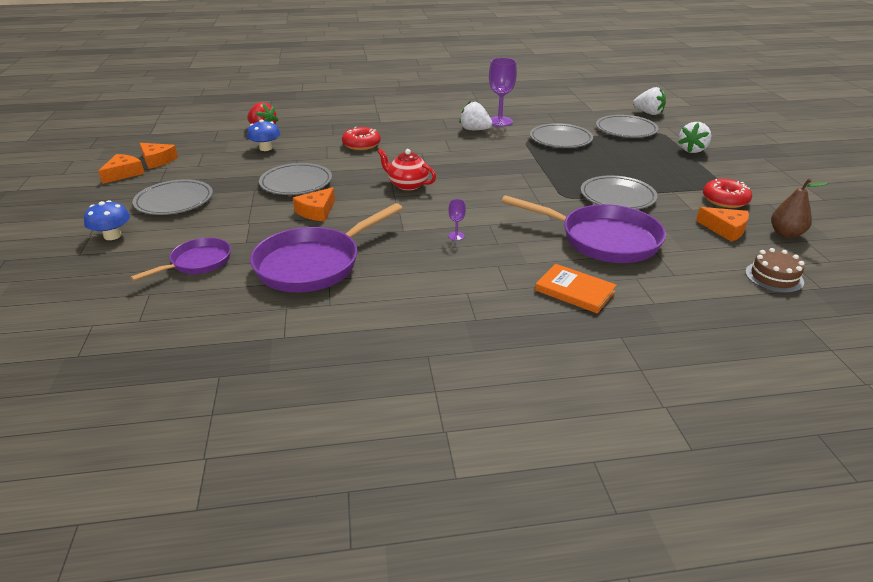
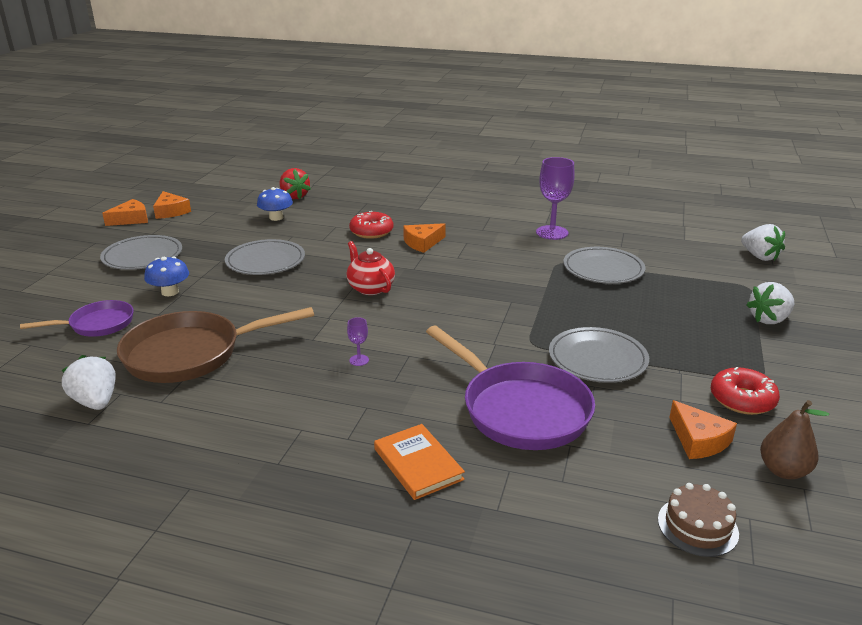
camera: 25 degrees right, 5 degrees down
(112, 236) = (61, 279): blue mushroom -> blue mushroom (170, 292)
(313, 264) = (191, 354): purple pan -> brown pan
(317, 211) = (252, 297): orange cheese -> orange cheese (422, 243)
(474, 130) = (511, 237): white strawberry -> white strawberry (96, 402)
(626, 130) = (703, 273): grey plate -> none

